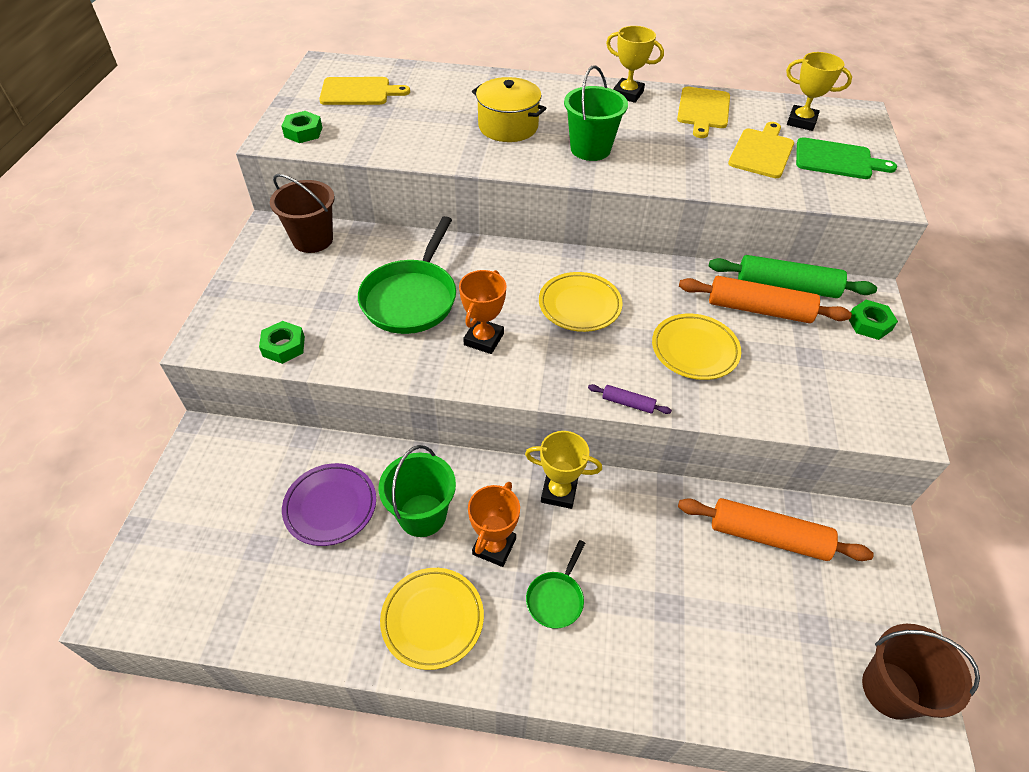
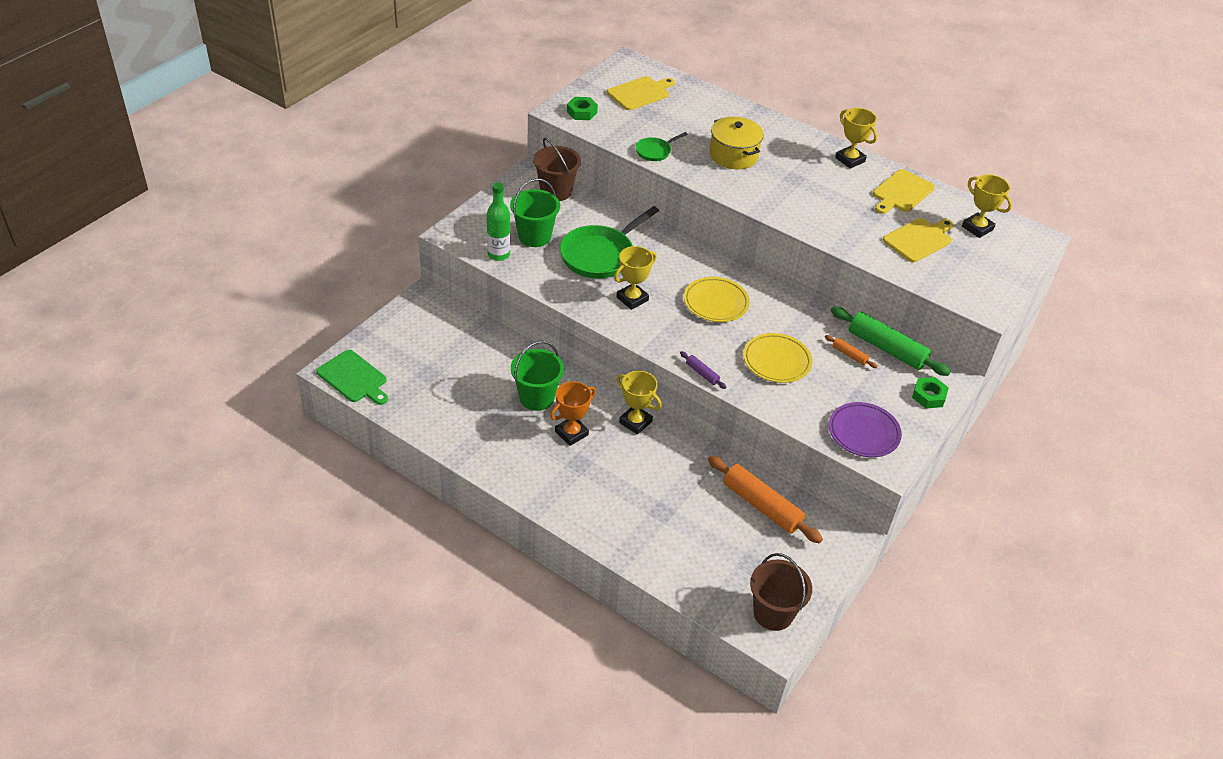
camera: 25 degrees right, 5 degrees down
(283, 346) = (498, 254): green nut -> green bottle
(330, 506) = (482, 369): purple plate -> purple plate (863, 433)
(359, 92) = (640, 93): yellow cutting board -> yellow cutting board turned 60 degrees counterclockwise
(432, 619) = (509, 453): yellow plate -> none
(483, 339) = (632, 299): orange trophy -> yellow trophy
(556, 598) = (592, 476): green pan -> green pan (655, 151)
(590, 149) = (783, 192): green bucket -> green bucket (534, 236)
(759, 309) = (849, 355): orange rolling pin -> orange rolling pin, size x0.46
(837, 160) = (976, 266): green cutting board -> green cutting board (354, 378)

